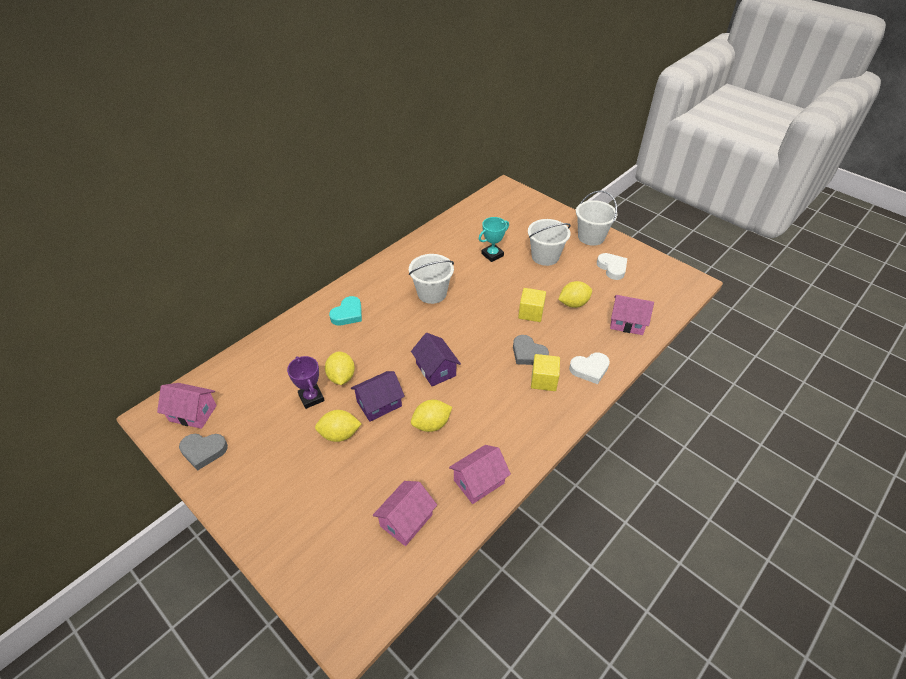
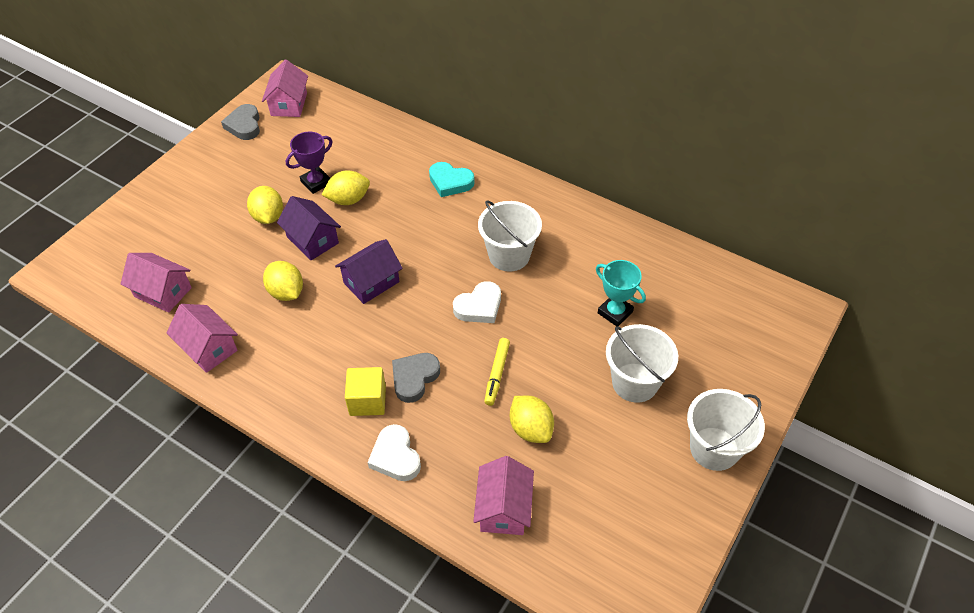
camera: 80 degrees right, 5 degrees up
(531, 313) = (497, 374): yellow cube -> yellow marker
(612, 268) = (637, 484): white heart -> white heart (479, 306)

